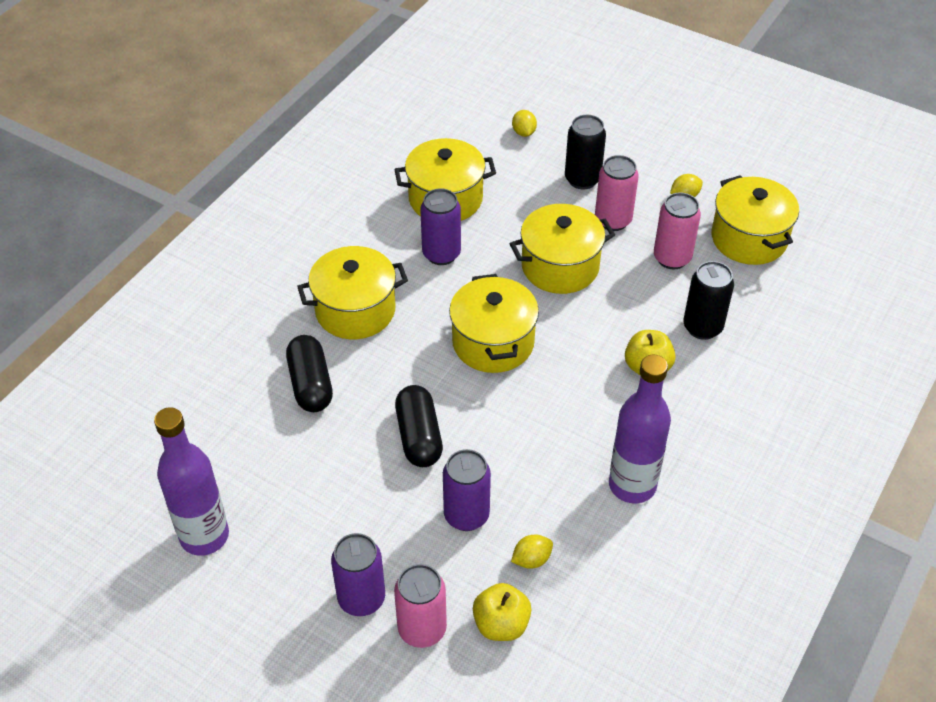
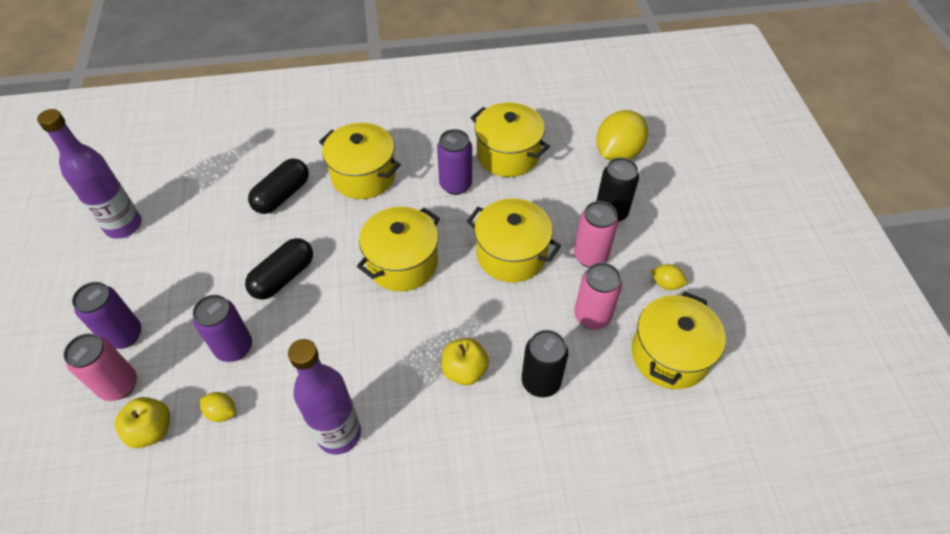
camera: 50 degrees right, 5 degrees up
(524, 132) = (617, 153): yellow lemon -> yellow lemon, size x2.15

